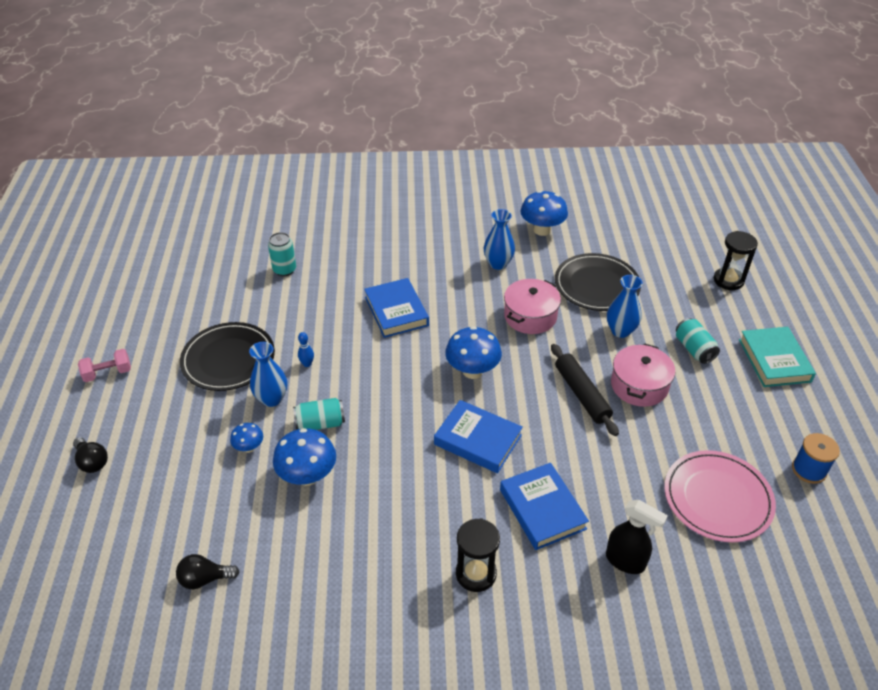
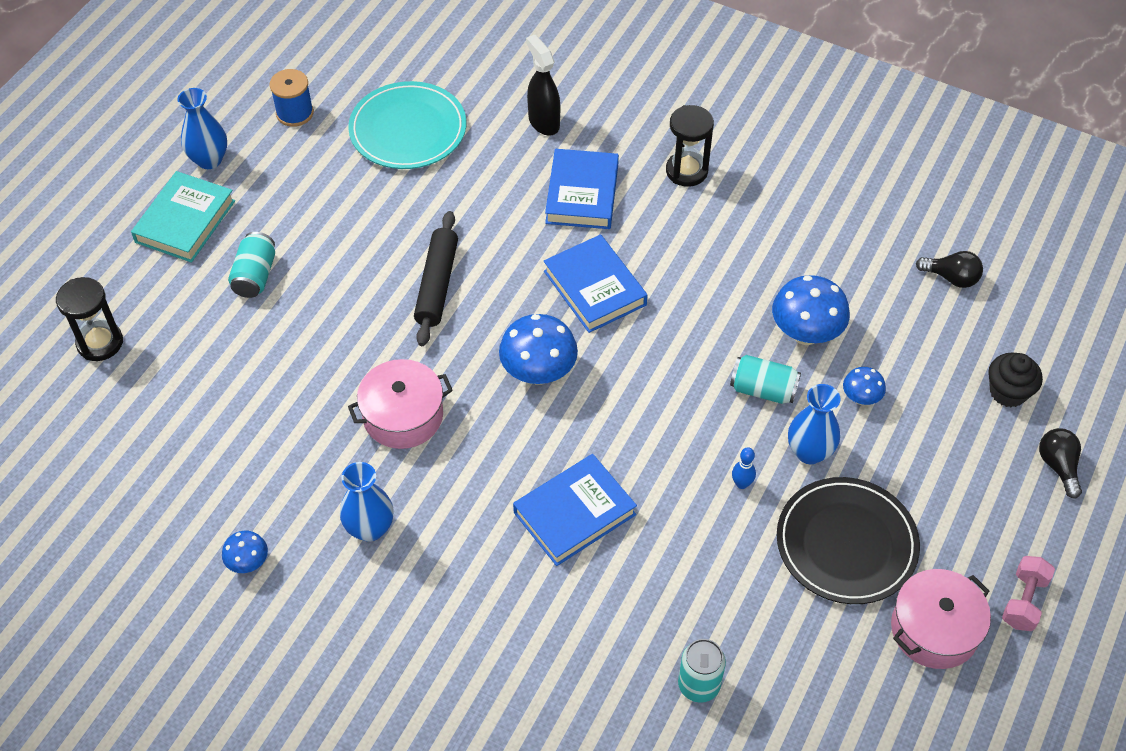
camera: 150 degrees left, 10 degrees up
(108, 373) = (1023, 601): pink dumbbell -> pink dumbbell turned 75 degrees counterclockwise
(138, 500) = (1008, 392): none -> black cupcake
(396, 311) = (574, 513): blue book -> blue book turned 45 degrees clockwise
(542, 230) = (248, 563): blue mushroom -> blue mushroom, size x0.54
(596, 285) = (272, 420): black plate -> none
(620, 331) = (313, 339): blue vase -> blue vase (209, 160)
(639, 385) = (364, 264): pink pot -> pink pot (934, 629)
(717, 498) = (408, 130): pink plate -> turquoise plate

